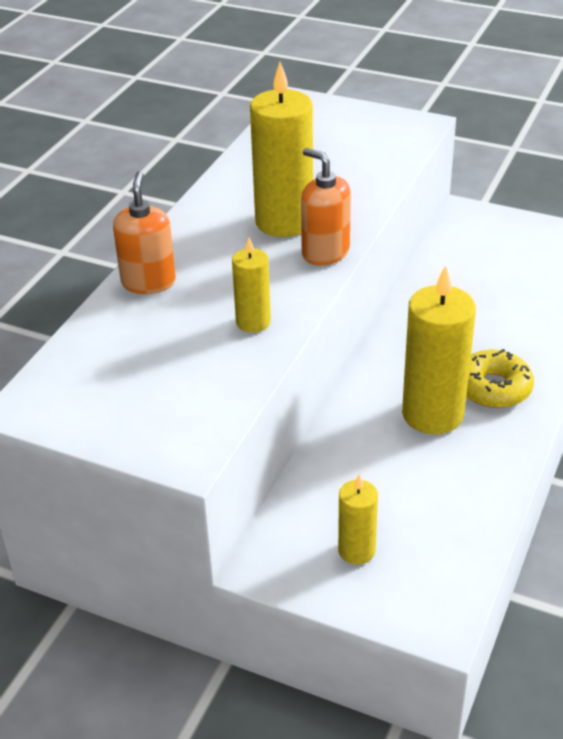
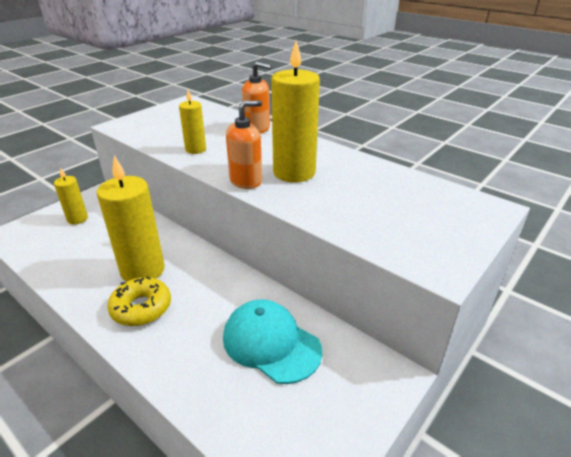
camera: 105 degrees right, 5 degrees down
(478, 283) = (271, 343): none -> turquoise cap

